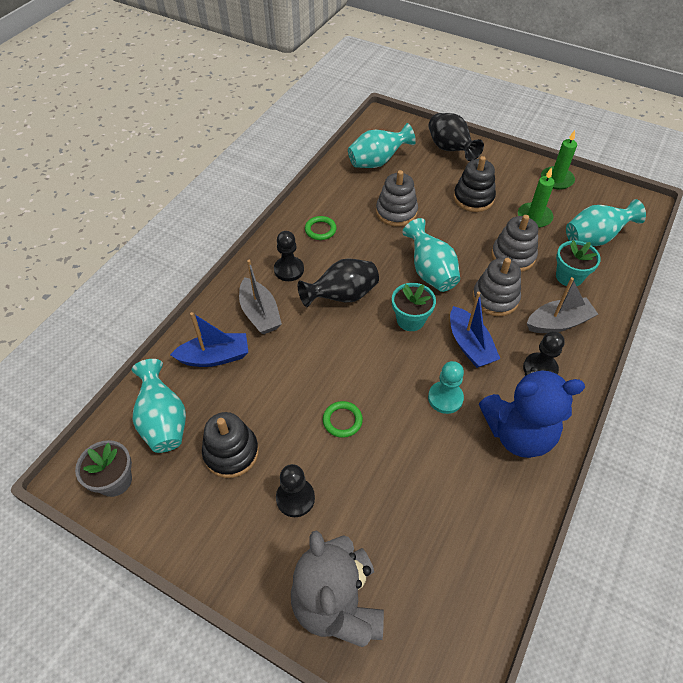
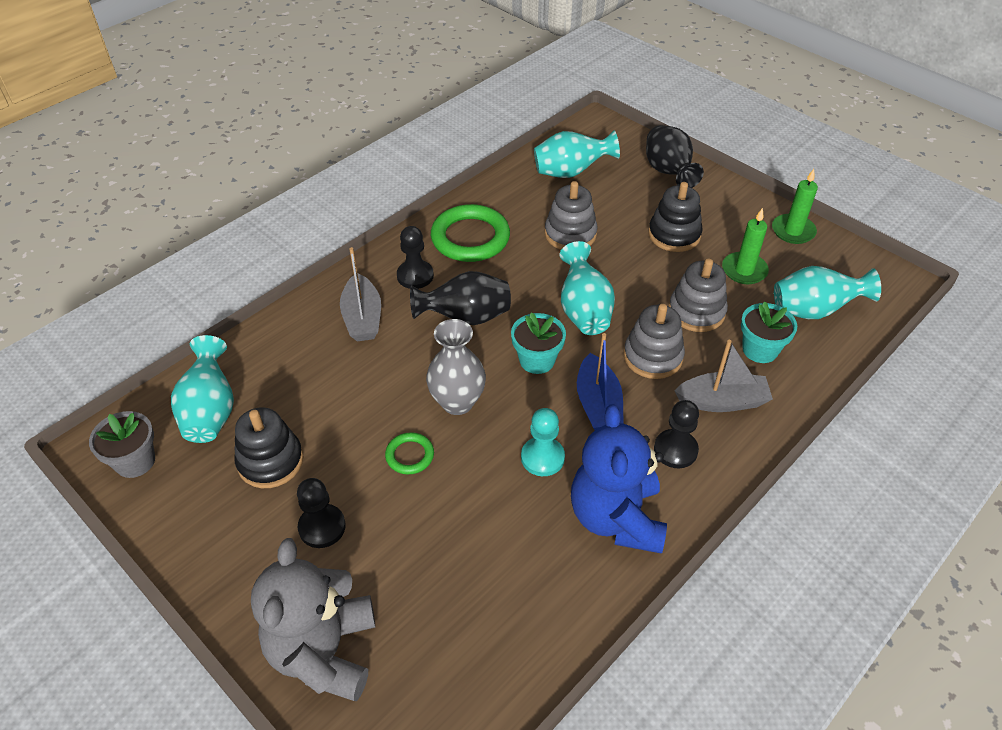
camera: 15 degrees right, 5 degrees down
(215, 357) = (293, 355): blue boat -> none
(320, 230) = (470, 238): green ring -> green ring, size x2.02
(362, 368) = (457, 402): none -> grey vase
(518, 433) = (616, 518): blue teddy bear -> blue teddy bear turned 75 degrees clockwise

